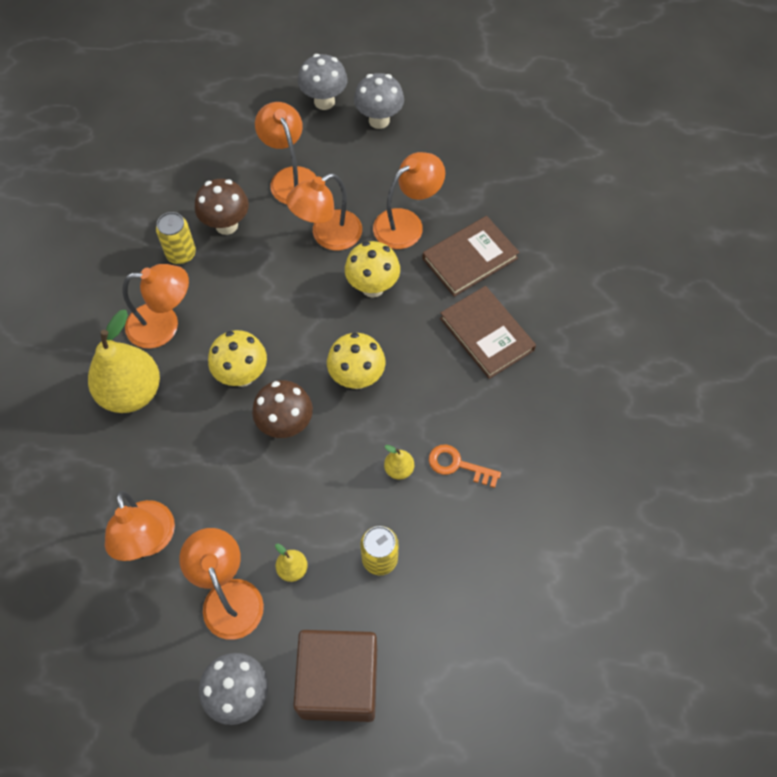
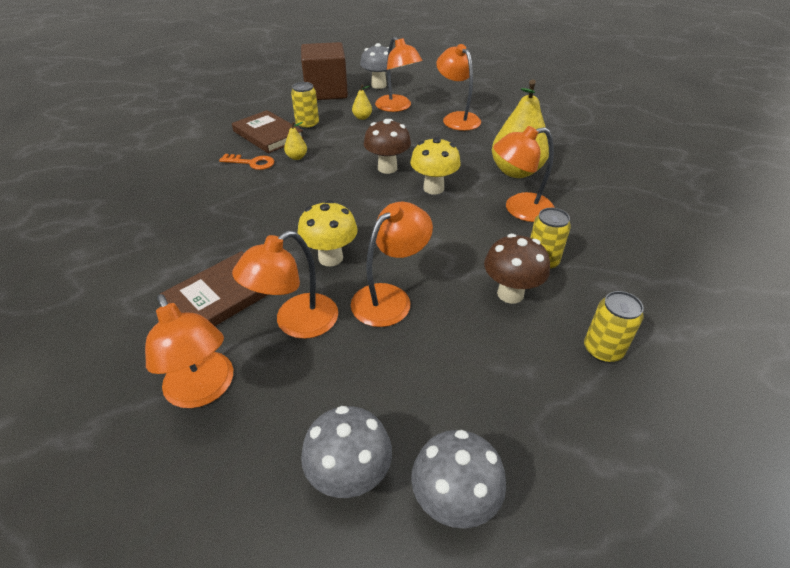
camera: 170 degrees right, 20 degrees down
(184, 169) = (602, 350): none -> yellow can
(290, 178) = (459, 359): orange lamp -> orange lamp (204, 390)
(357, 378) = (336, 196): yellow mushroom -> none
(486, 334) = (214, 236): brown book -> brown book (268, 135)

